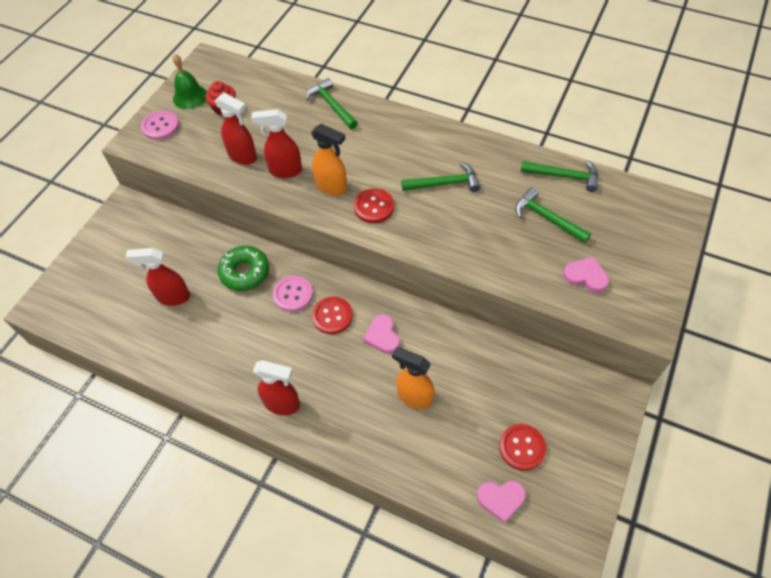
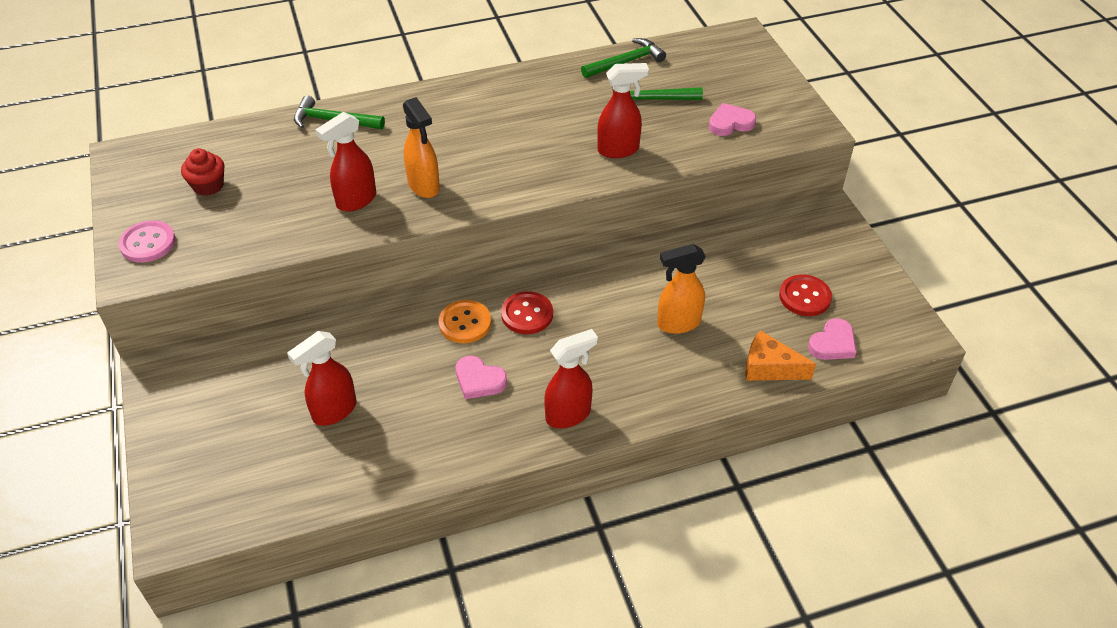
camera: 45 degrees left, 10 degrees down
(190, 97) = (149, 197): green bell -> none
(243, 157) = (291, 215): red spray bottle -> red spray bottle (619, 150)
(245, 272) = (389, 338): green donut -> none
(293, 294) = (465, 323): pink button -> orange button
(332, 187) = (424, 186): orange spray bottle -> orange spray bottle turned 75 degrees clockwise
(374, 207) = (487, 178): red button -> none
(382, 336) = (594, 298): pink heart -> pink heart (479, 380)
(436, 479) = (769, 368): none -> orange cheese
(444, 183) = (530, 123): green hammer -> none

